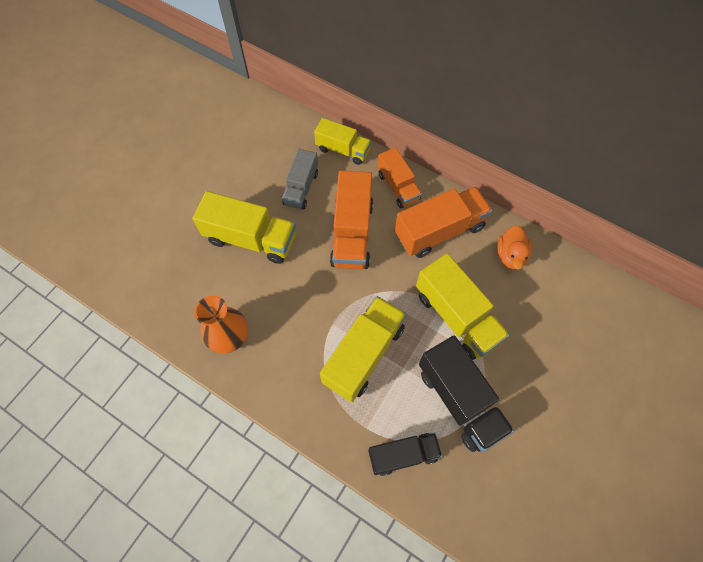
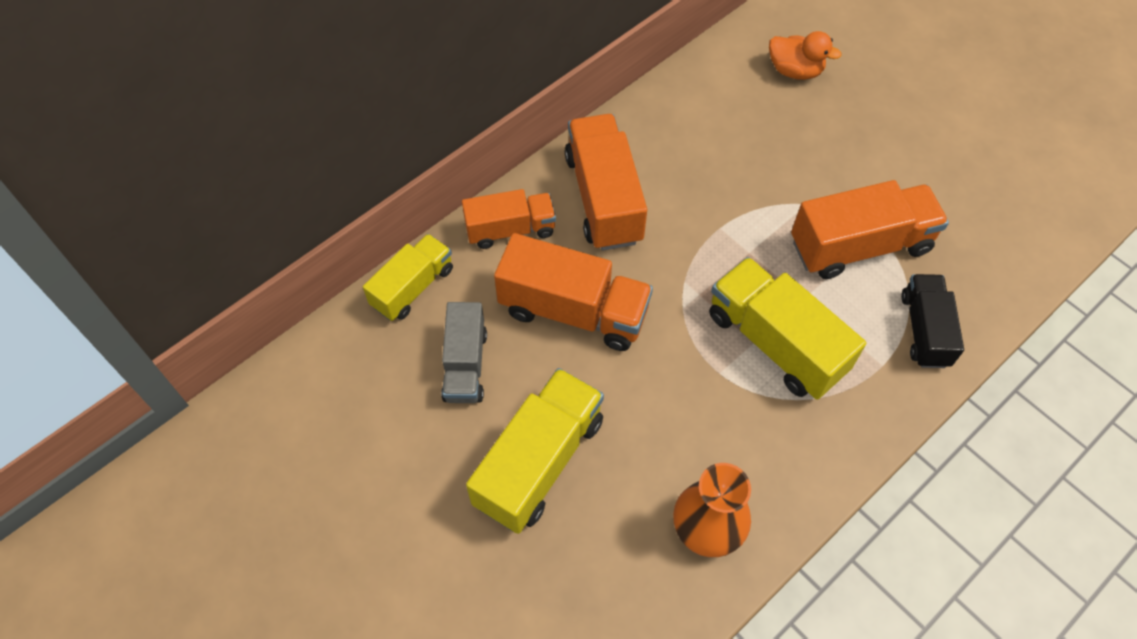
camera: 75 degrees left, 5 degrees down
(301, 188) = (465, 365): grey truck -> grey truck turned 60 degrees clockwise
(456, 316) = (742, 216): yellow truck -> none
(459, 400) = (860, 246): black truck -> orange truck
(510, 255) = (666, 129): orange duck -> orange duck (795, 70)

